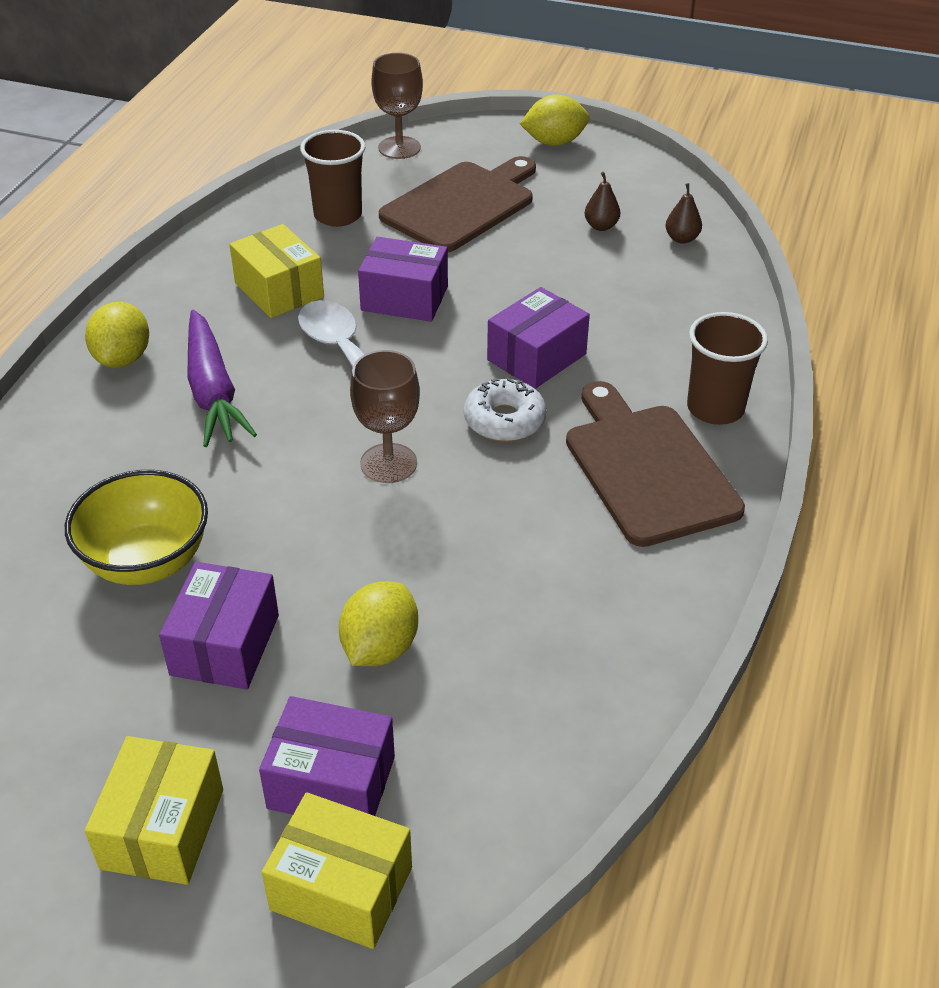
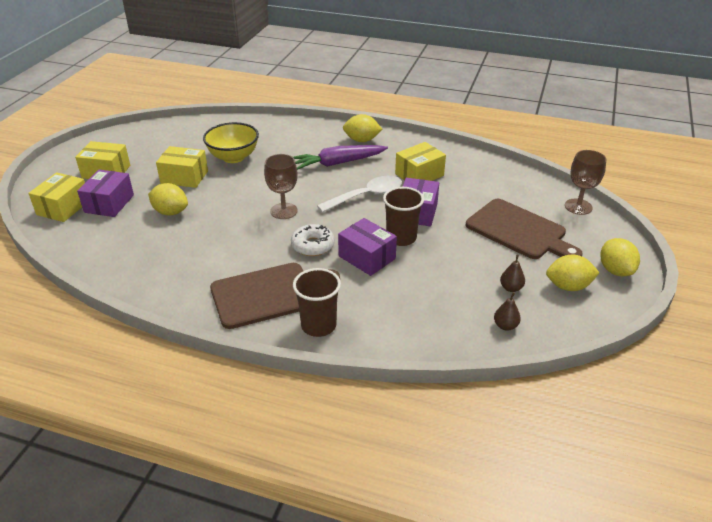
camera: 90 degrees right, 5 degrees down
(225, 645) = (184, 177): purple box -> yellow box
(338, 215) = (494, 188): brown cup -> brown cup (401, 238)
(592, 181) = (568, 286): none -> yellow lemon

